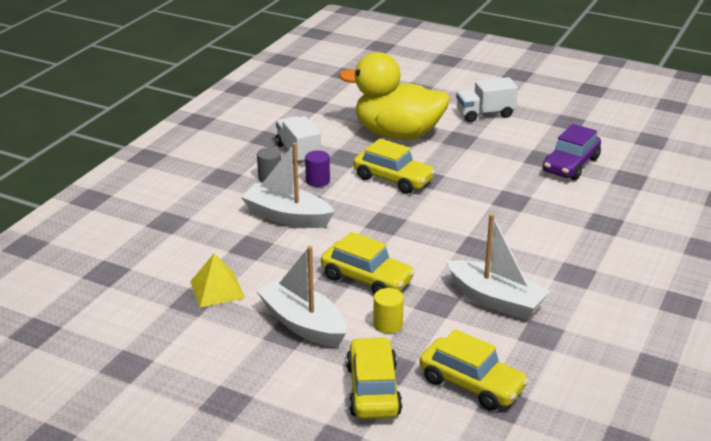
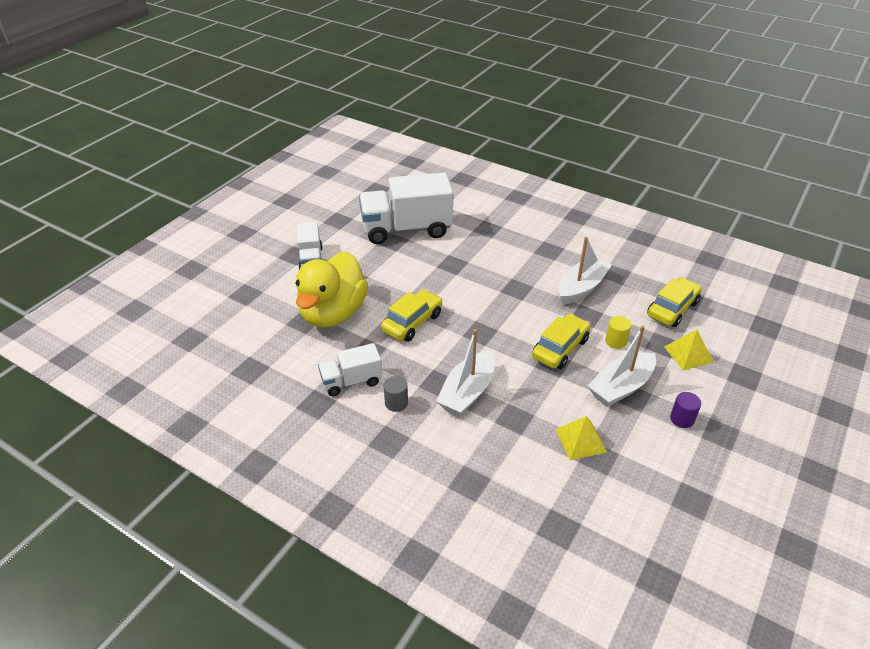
camera: 85 degrees left, 10 degrees up
(317, 181) = (407, 370): purple cylinder -> purple cylinder (682, 419)
(373, 389) = (688, 354): yellow car -> yellow pyramid
(570, 165) = (406, 229): purple car -> white truck

